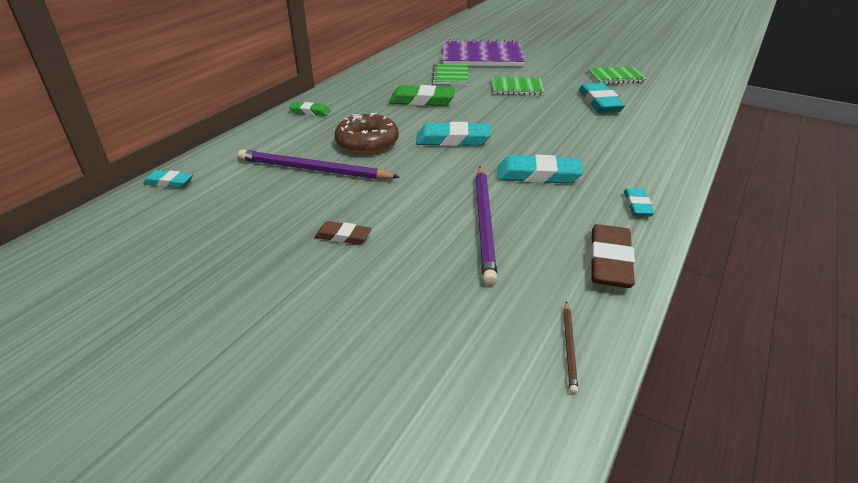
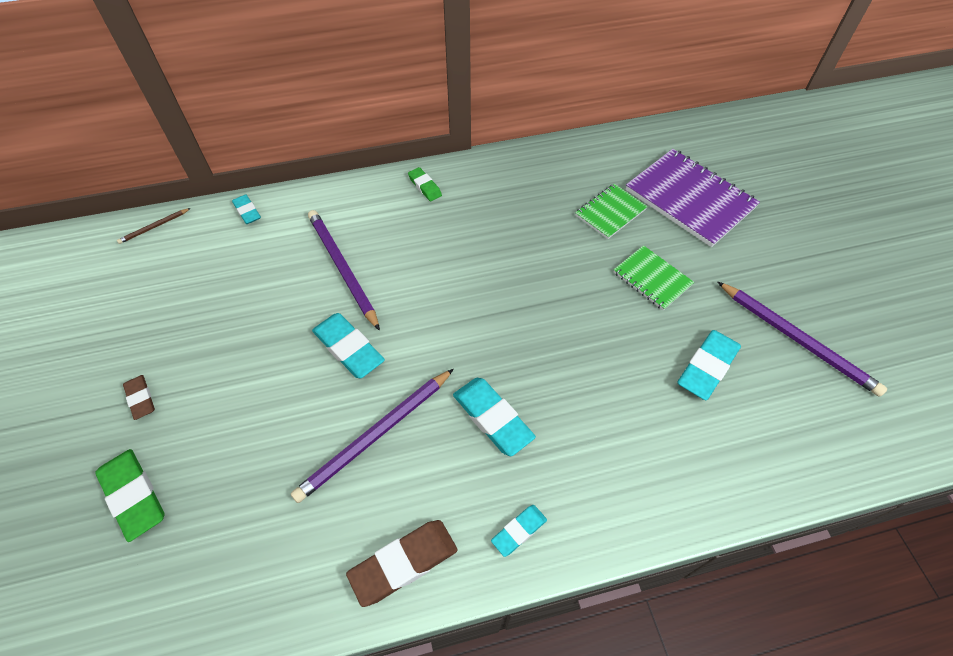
camera: 45 degrees right, 20 degrees up
(343, 236) = (276, 362): brown eraser -> brown eraser (141, 398)
(367, 143) = (417, 263): brown donut -> none
(422, 101) = (533, 235): green eraser -> green eraser (134, 495)
(453, 140) = (486, 313): turquoise eraser -> turquoise eraser (349, 348)
(569, 348) = (267, 603): brown pencil -> brown pencil (154, 227)
(616, 77) = (797, 339): green notebook -> purple pencil

